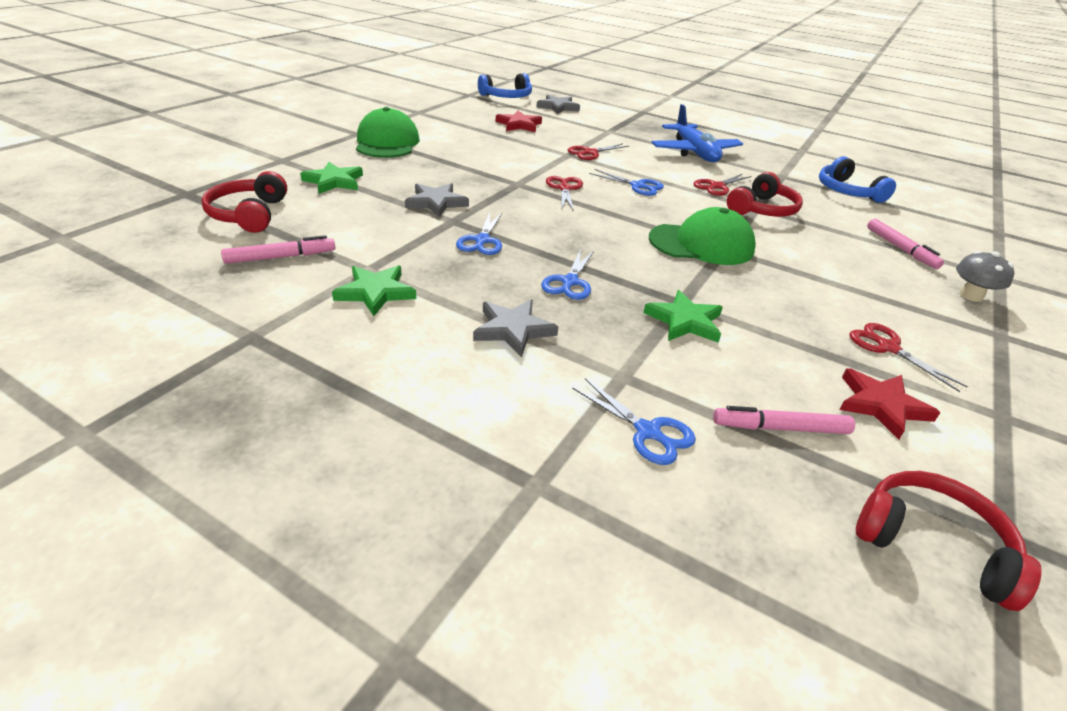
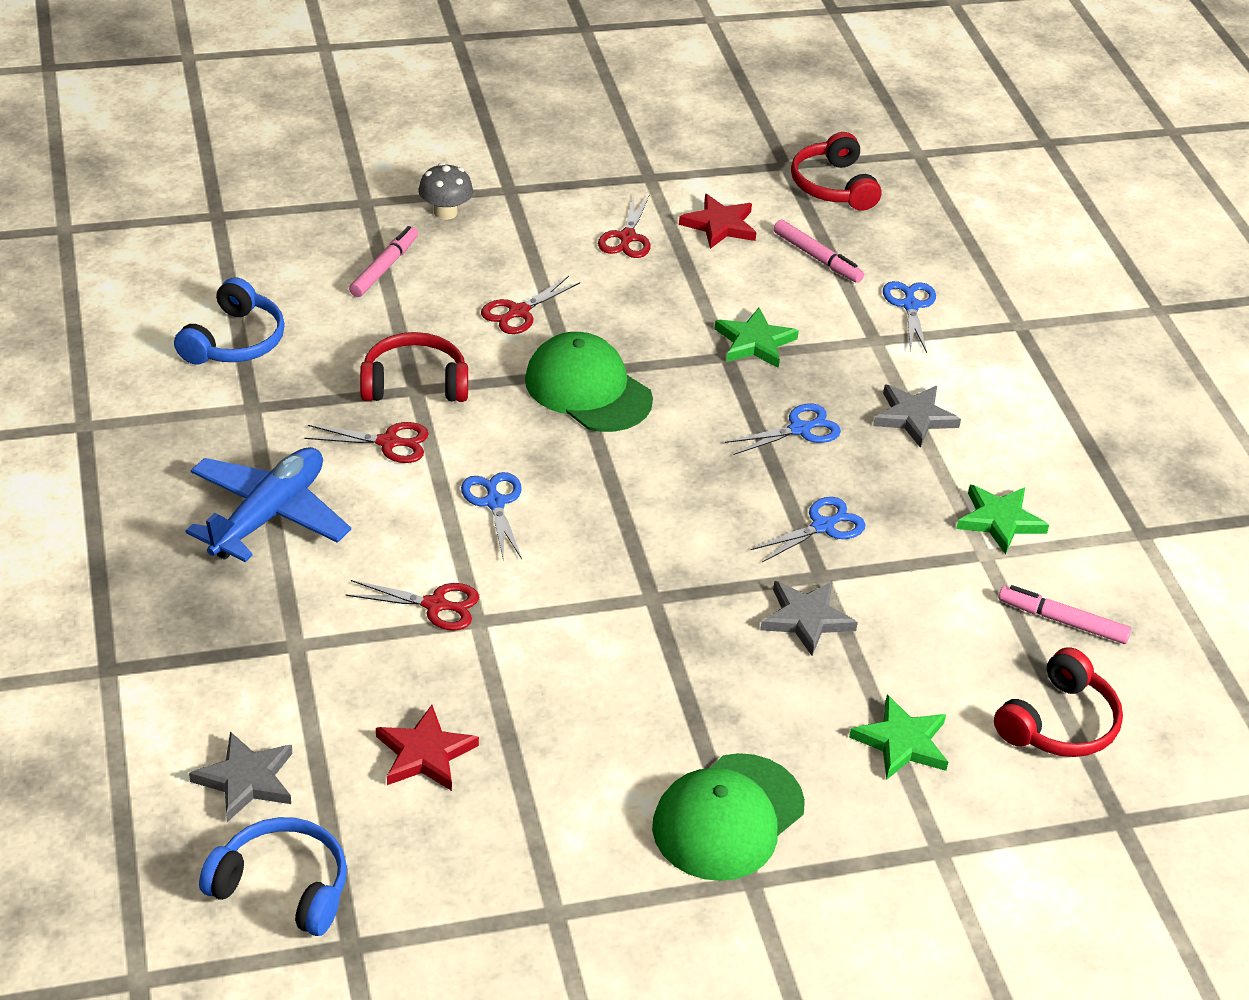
camera: 135 degrees left, 5 degrees up
(564, 188) = (602, 552): red scissors -> red scissors (519, 312)

